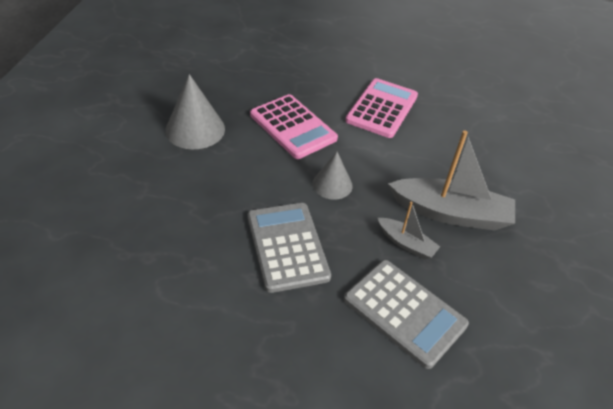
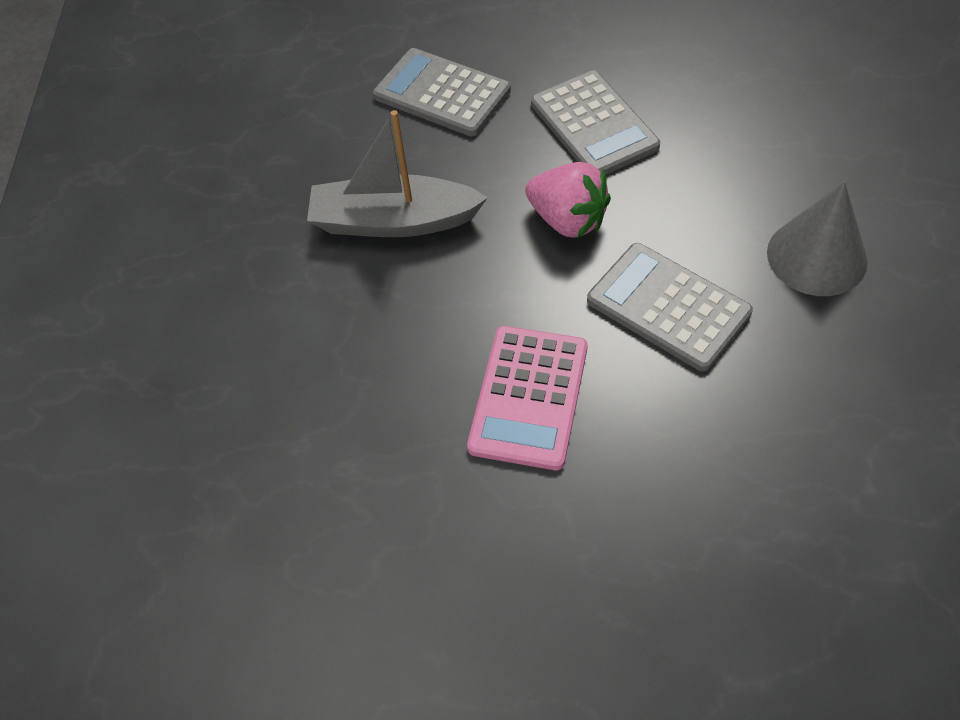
camera: 175 degrees right, 10 degrees up
(293, 127) = (668, 307): pink calculator -> grey calculator
(332, 184) = (567, 220): grey cone -> pink strawberry
(406, 243) = (450, 165): grey boat -> none

